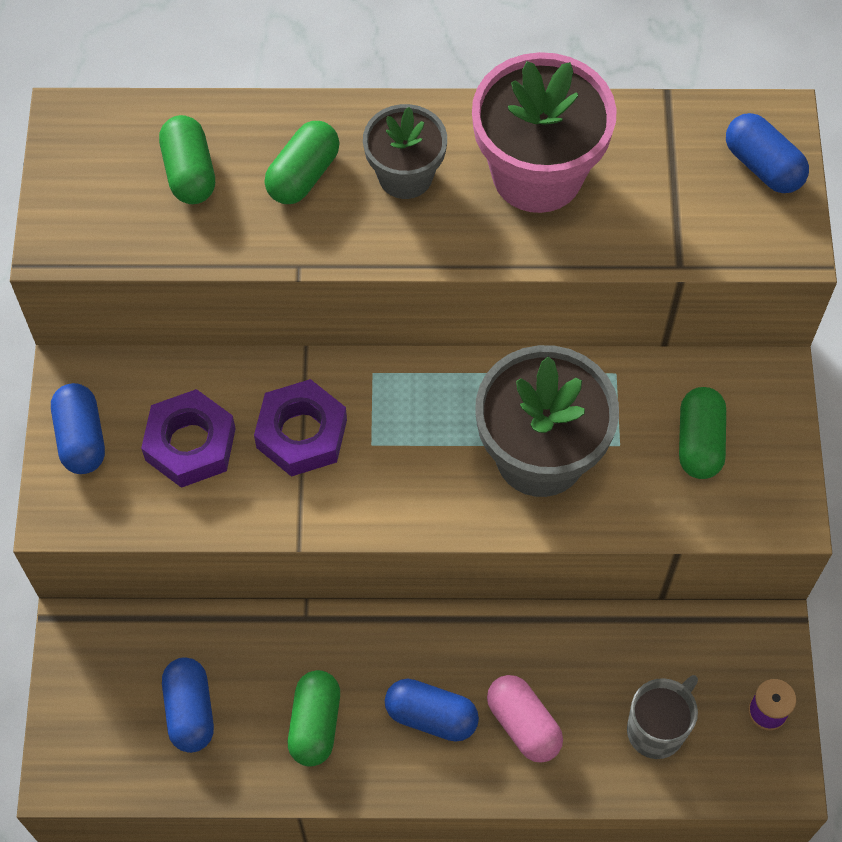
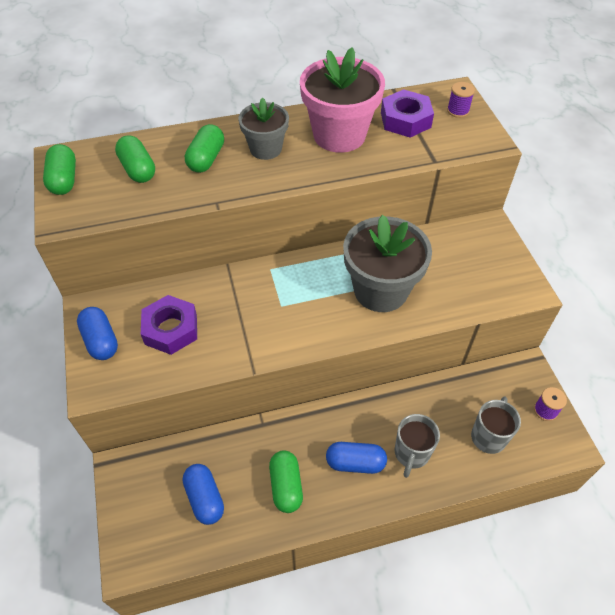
camera: 15 degrees left, 10 degrees down
(301, 433) = (237, 309): purple nut -> purple nut (405, 120)
(523, 724) = (411, 453): pink capsule -> grey mug
(699, 442) = (465, 265): green capsule -> green capsule (64, 180)
(763, 166) = (458, 111): blue capsule -> purple spool

